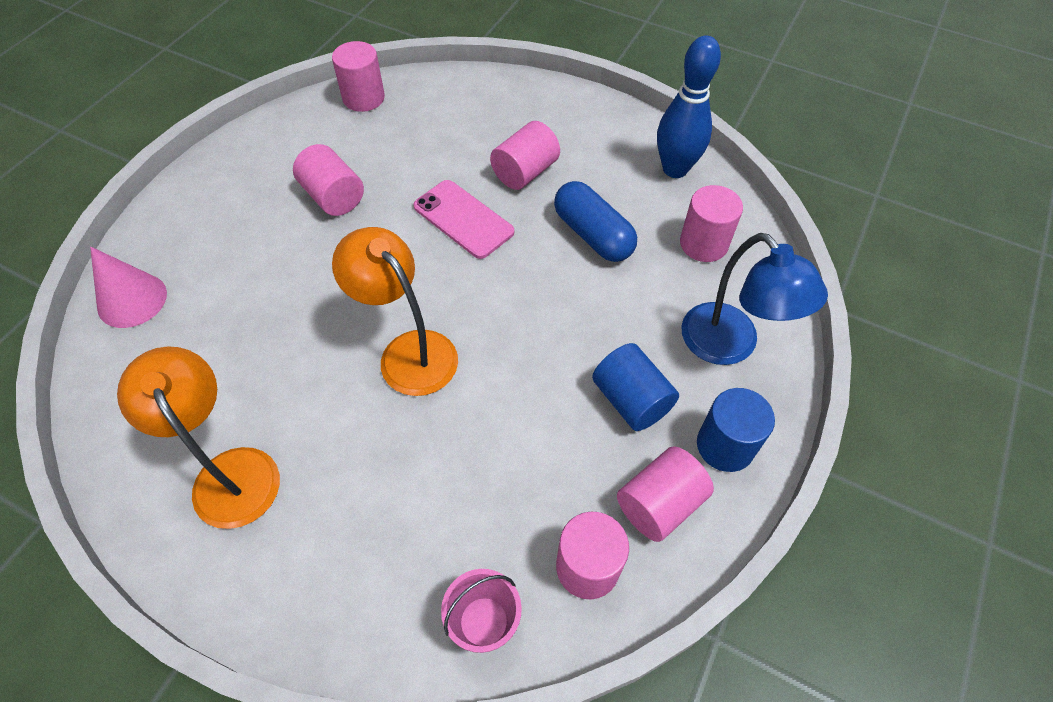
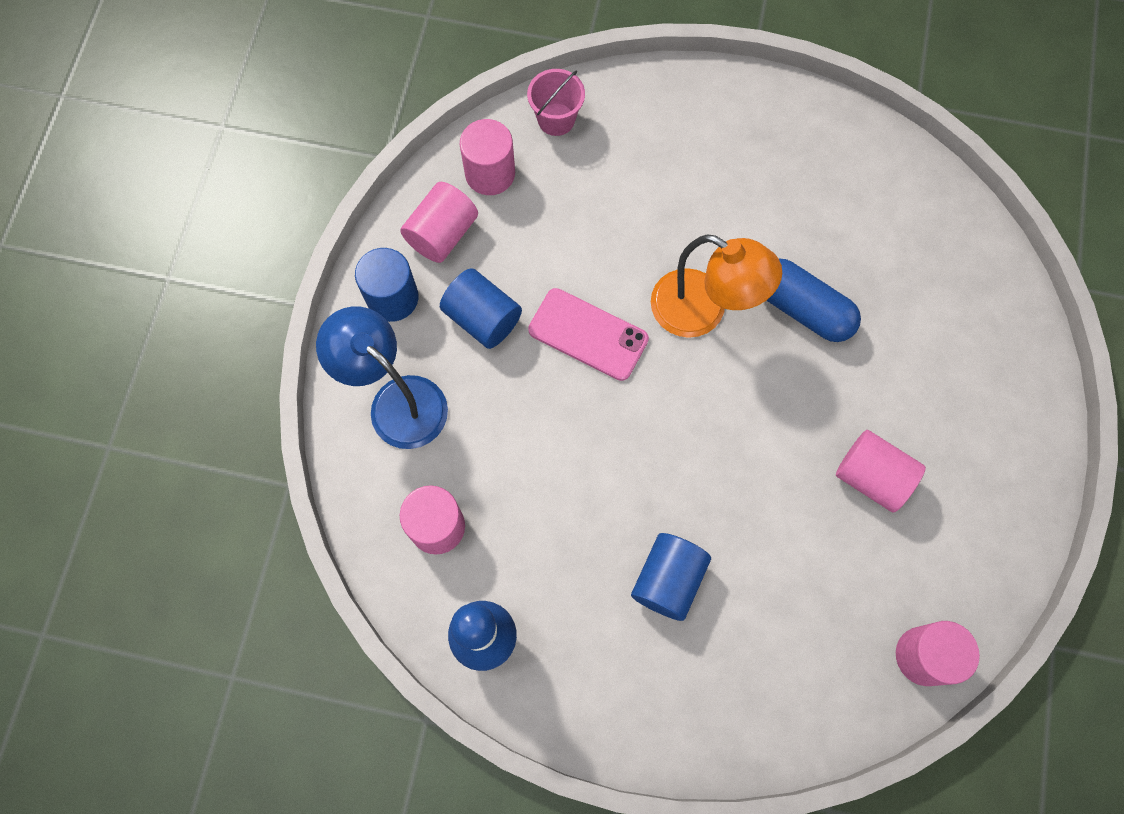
camera: 165 degrees right, 15 degrees up
(132, 300) = (992, 293): pink cone -> none
(229, 472) = (798, 169): orange lamp -> none
(463, 219) = (713, 486): pink phone -> pink phone (588, 334)
(525, 172) = (668, 580): pink cylinder -> blue cylinder
(593, 235) = (563, 504): blue capsule -> blue capsule (802, 308)

